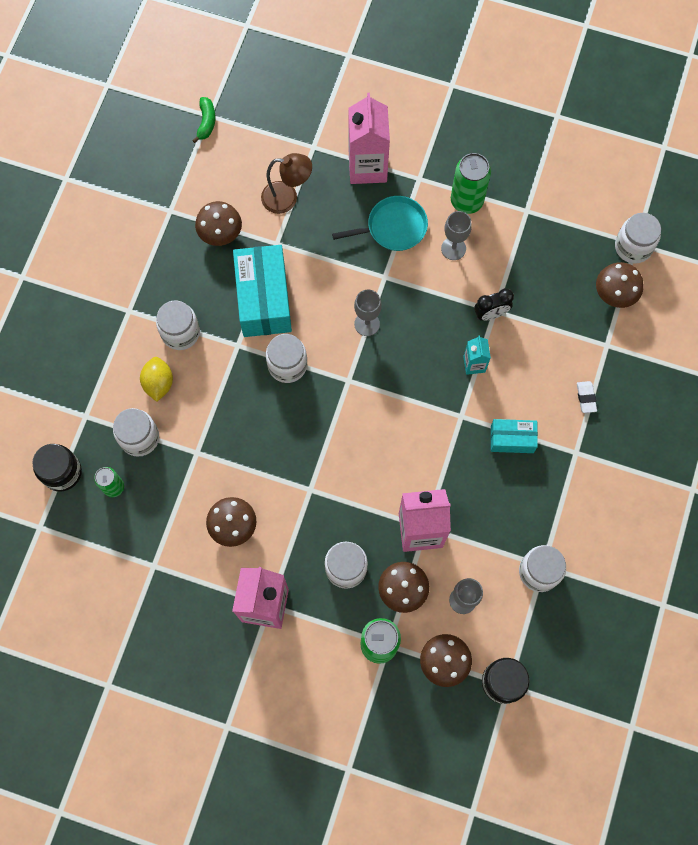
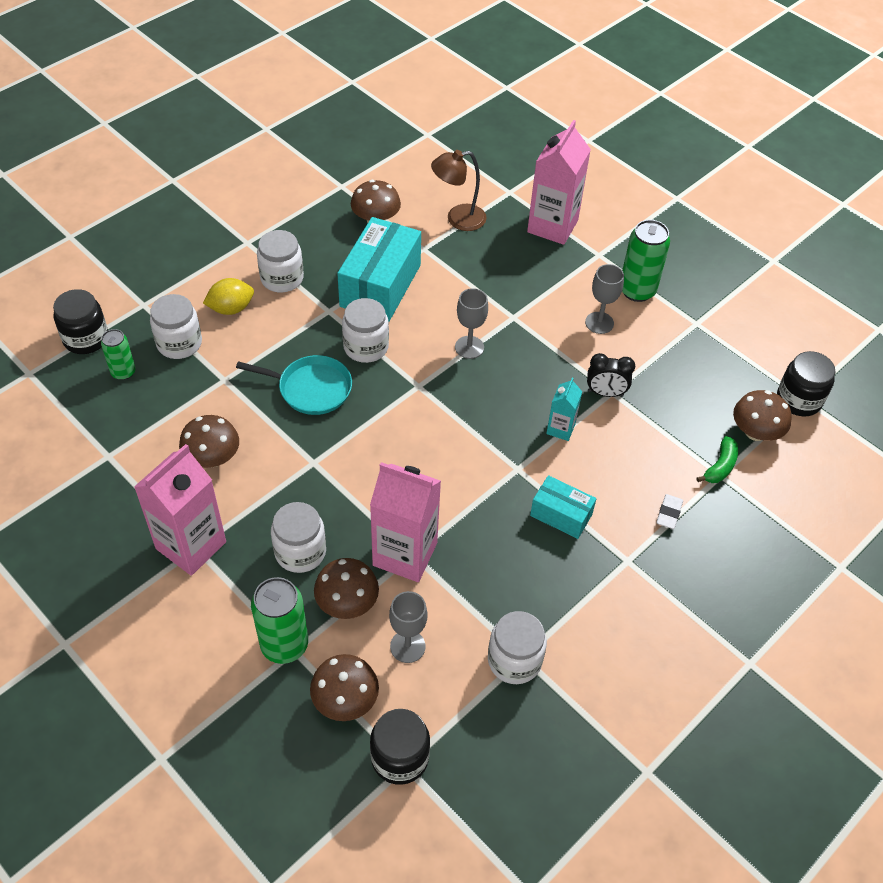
camera: 25 degrees right, 20 degrees down
(158, 383) = (231, 308): yellow lemon -> yellow lemon turned 45 degrees clockwise
(206, 122) = (421, 138): green banana -> green banana (720, 466)
(287, 198) = (458, 219): brown lamp -> brown lamp turned 135 degrees clockwise
(393, 227) = (548, 282): turquoise pan -> turquoise pan (311, 388)
(633, 247) = (799, 400): white jar -> black jar

